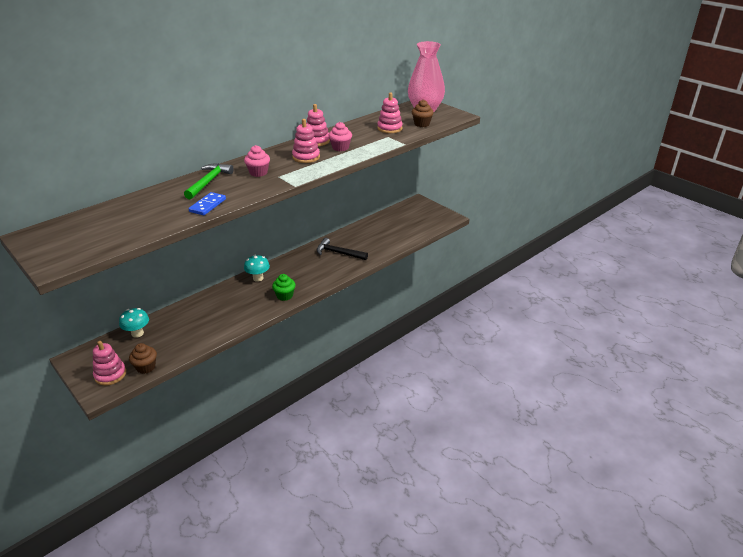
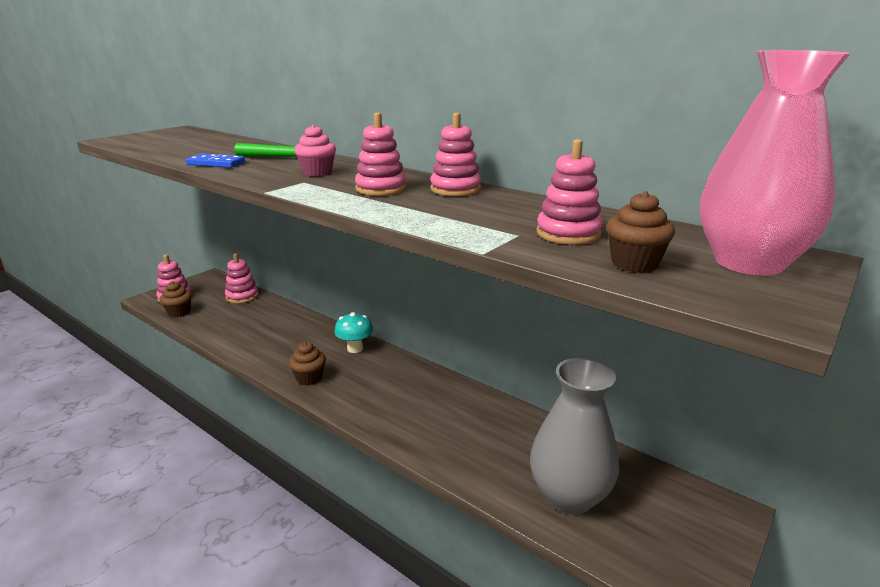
camera: 80 degrees right, 10 degrees down
(137, 333) = (242, 296): turquoise mushroom -> pink stacking toy
(284, 296) = (309, 378): green cupcake -> brown cupcake
(338, 253) = (443, 414): black hammer -> none
(340, 148) = (431, 204): pink cupcake -> none
(403, 230) = (569, 496): none -> grey vase

